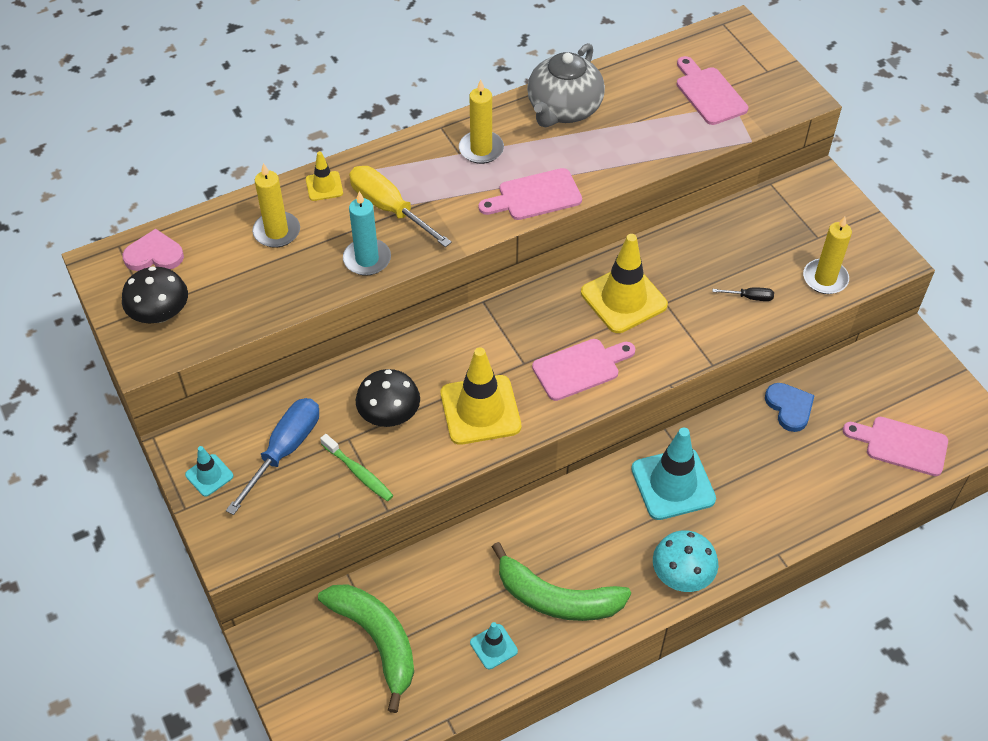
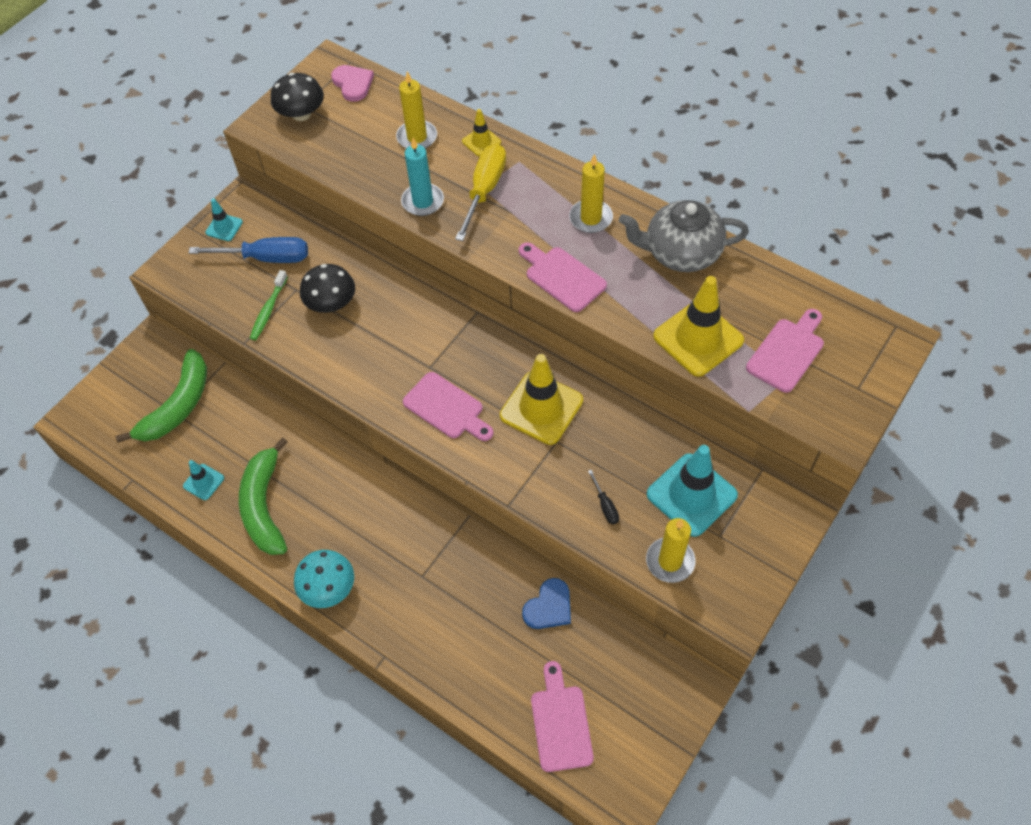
camera: 65 degrees right, 5 degrees up
(480, 410) = (366, 359): yellow traffic cone -> yellow traffic cone (698, 338)
(673, 484) = (415, 544): turquoise traffic cone -> turquoise traffic cone (691, 495)

